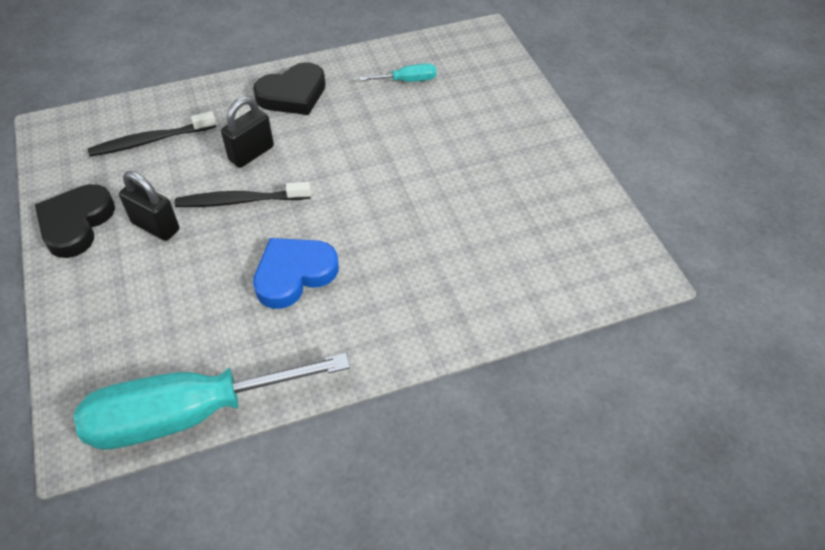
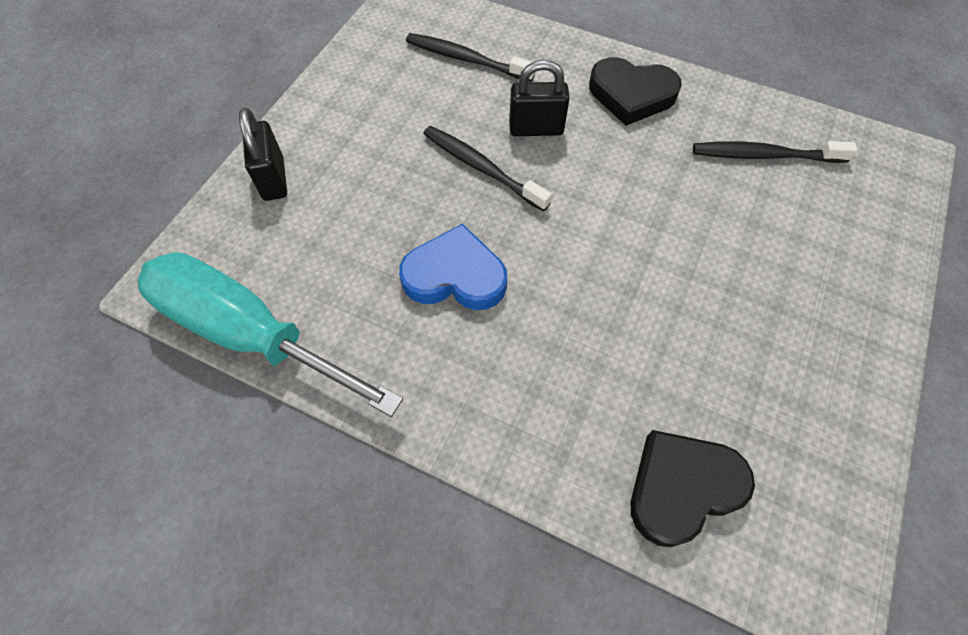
camera: 45 degrees right, 10 degrees up
(76, 223) = (341, 95): black heart -> black heart (682, 487)
(156, 226) = (393, 141): black padlock -> black padlock (274, 179)
(408, 80) = (764, 155): turquoise screwdriver -> black toothbrush

